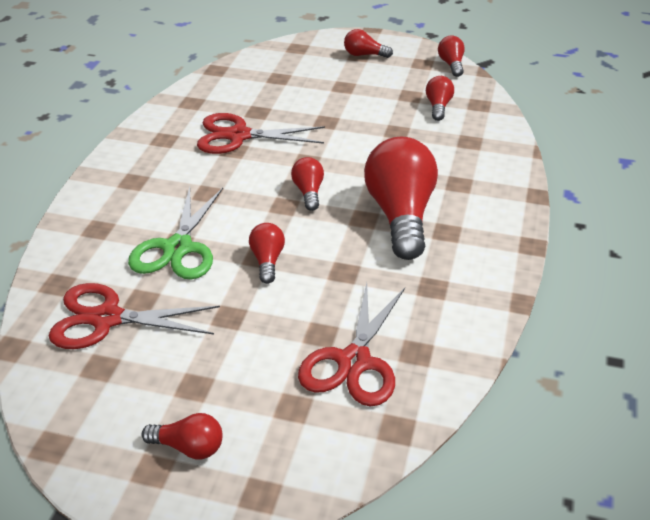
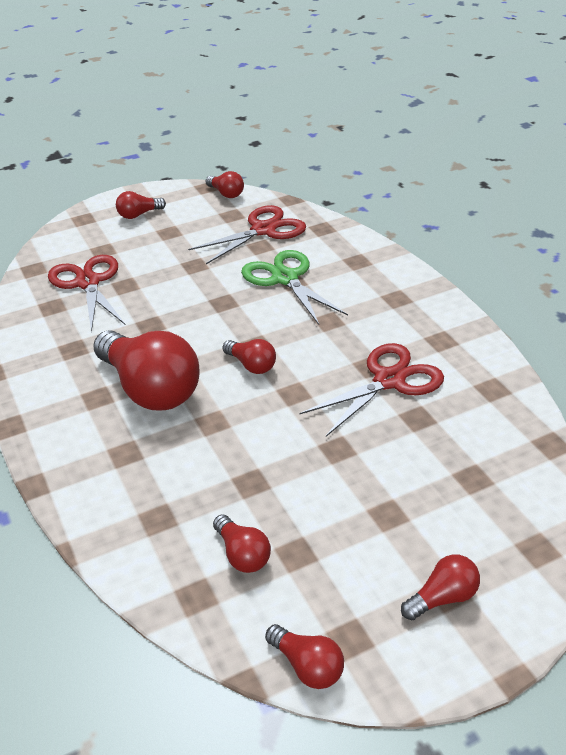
camera: 140 degrees right, 0 degrees up
(267, 261) = (213, 303): red light bulb -> red light bulb (226, 194)

